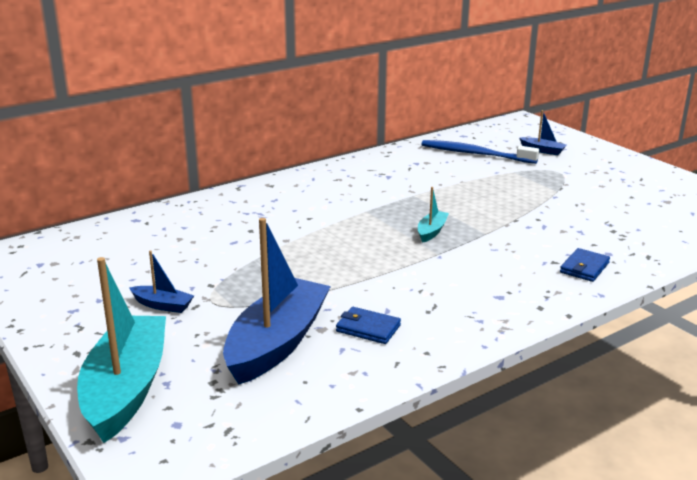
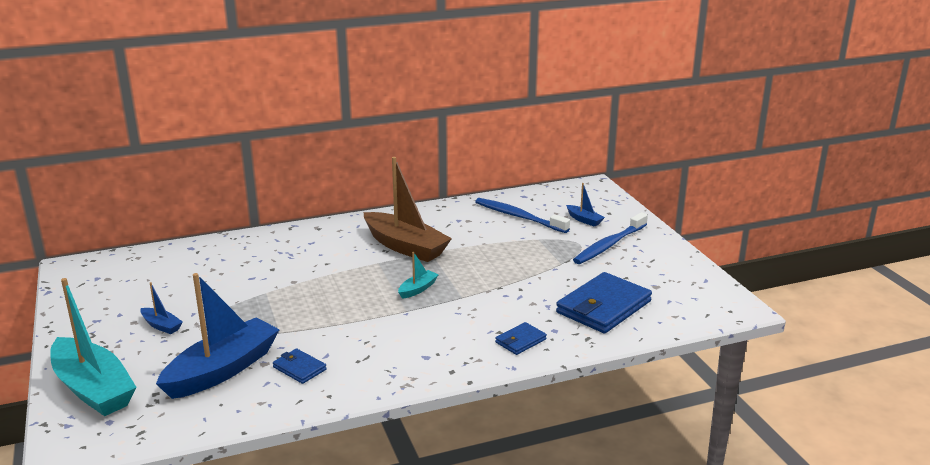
camera: 15 degrees right, 0 degrees up
(126, 389) = (93, 389): turquoise boat -> turquoise boat turned 120 degrees clockwise
(382, 193) = (405, 247): none -> brown boat
(587, 170) = (609, 245): none -> blue toothbrush
(636, 226) = (603, 307): none -> blue wallet

